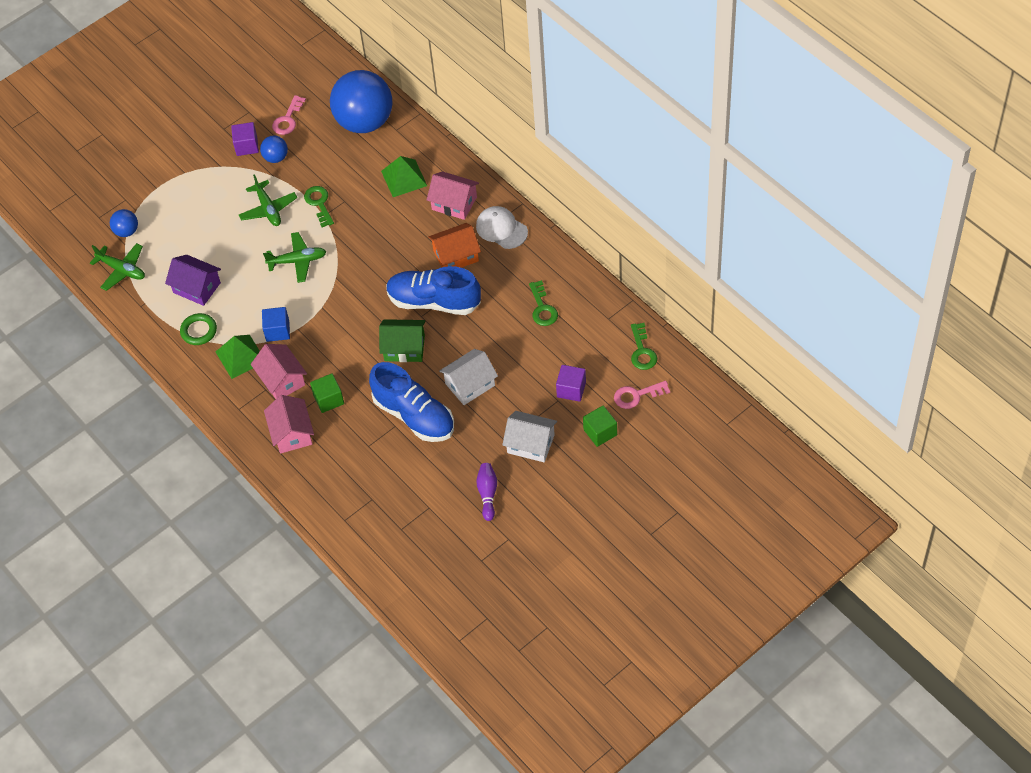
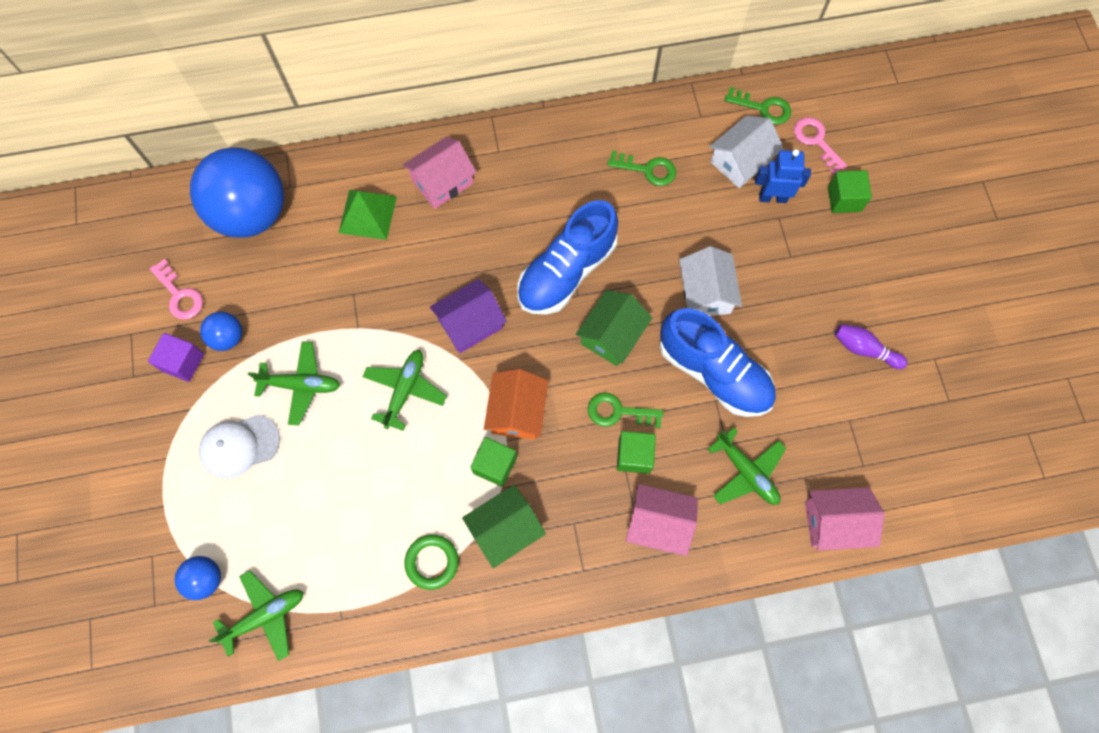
camera: 65 degrees left, 15 degrees up
(197, 287) = (361, 531): purple house -> purple house (470, 323)
(240, 356) = (505, 529): green pyramid -> green house
(277, 331) = (495, 465): blue cube -> green cube
(281, 380) = (572, 496): pink house -> pink house (834, 522)
(319, 204) = (336, 323): green key -> green key (619, 412)
(355, 465) = (746, 472): none -> green plane
(414, 415) = (713, 372): blue shoe -> blue shoe turned 60 degrees clockwise
(456, 256) = (517, 217): orange house -> orange house (517, 411)
(501, 229) = (512, 154): white cap -> white cap (239, 446)
(530, 444) = (821, 272): white house -> white house (740, 161)
(571, 389) = (772, 197): purple cube -> blue robot
(637, 395) = (816, 141): pink key -> pink key turned 135 degrees clockwise

